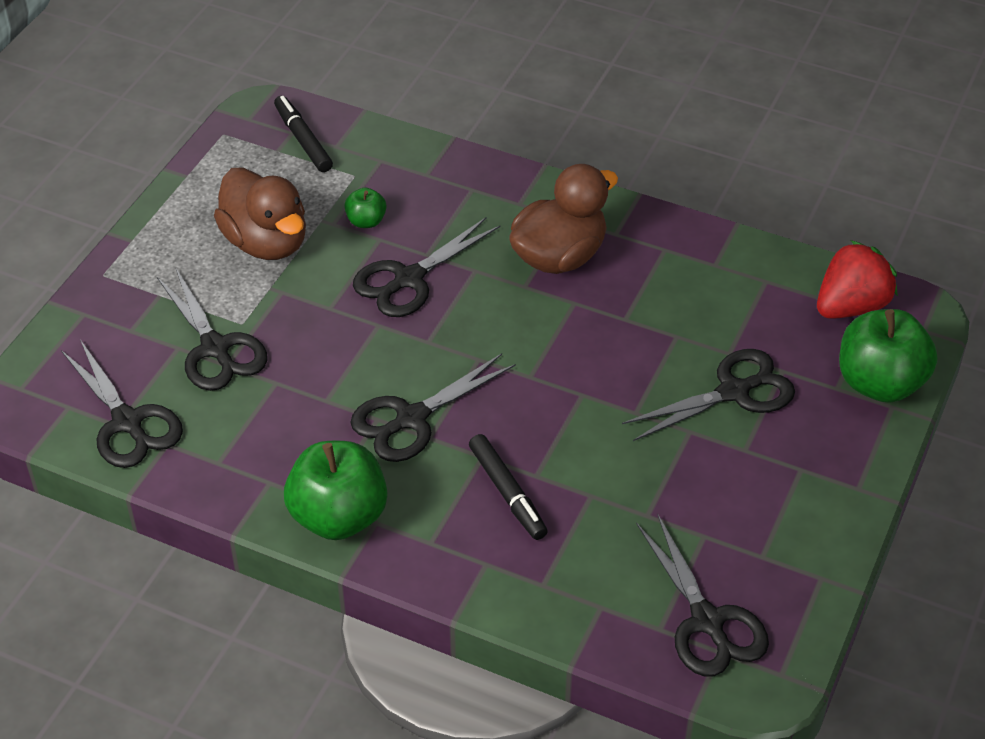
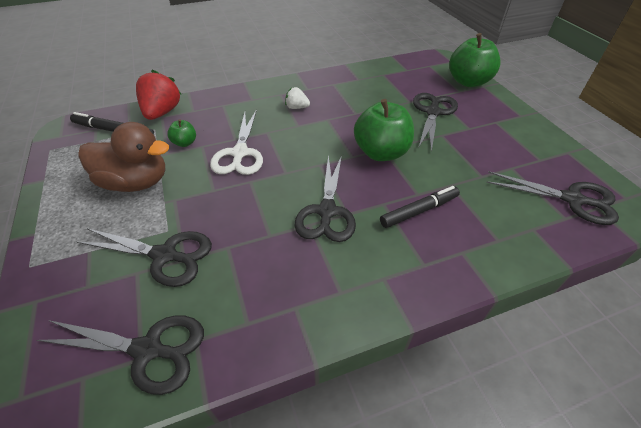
camera: 45 degrees left, 0 degrees up
(338, 517) = (361, 293): green apple -> green apple (381, 152)
(409, 279) = (240, 153): black scissors -> white scissors
(507, 493) = (419, 211): black marker -> black marker turned 45 degrees counterclockwise
(559, 256) = (296, 107): brown duck -> white strawberry
(851, 306) = (421, 67): red strawberry -> red strawberry (162, 112)

